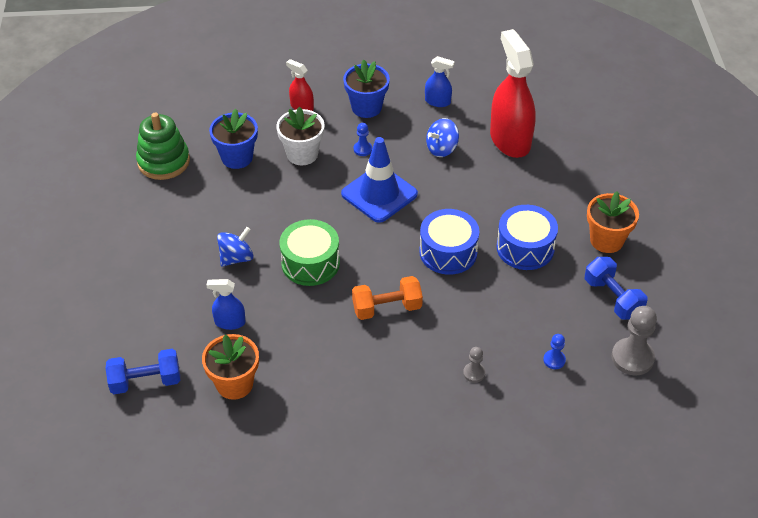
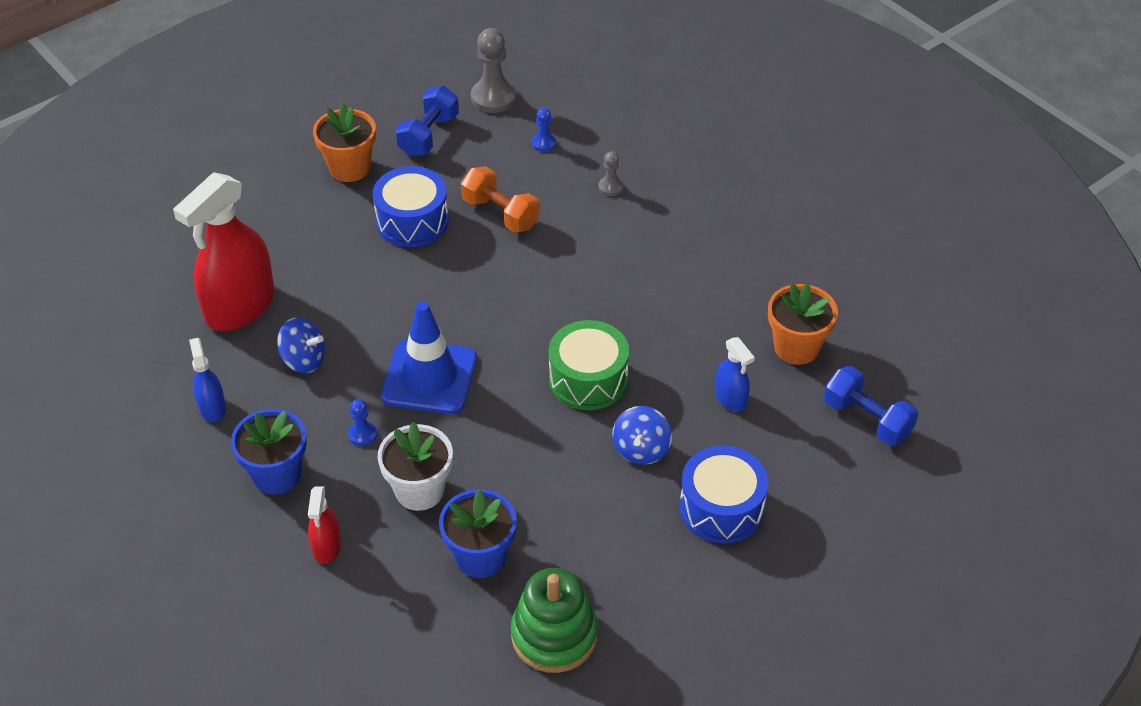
camera: 125 degrees left, 0 degrees up
(236, 258) = (641, 449): blue spinning top -> blue spinning top turned 90 degrees counterclockwise
(387, 308) = (591, 285): orange dumbbell -> orange dumbbell (500, 213)
(448, 252) = (470, 276): blue drum -> blue drum (721, 508)

